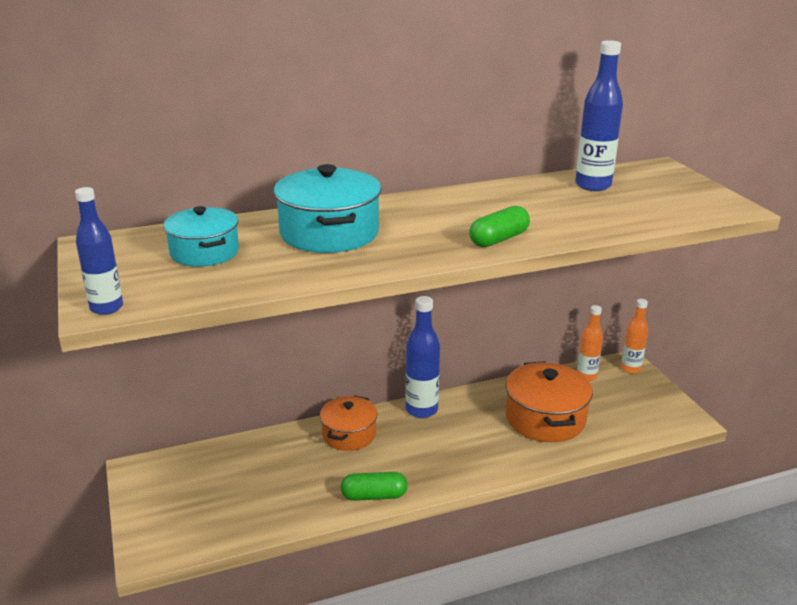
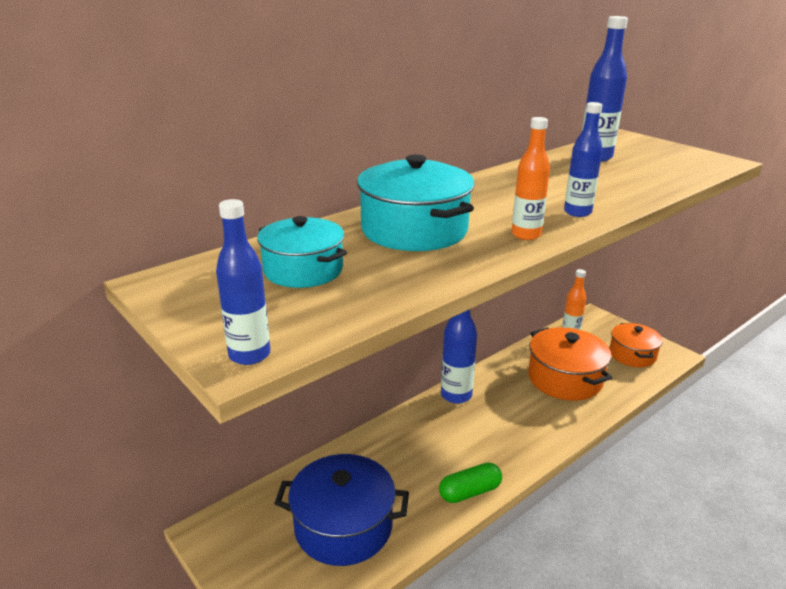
camera: 20 degrees left, 0 degrees up
(245, 494) = (343, 526): none -> blue pot
(349, 434) = (406, 435): orange pot -> orange pot (632, 355)
(499, 239) = (577, 212): green capsule -> blue bottle
(630, 369) = (599, 320): orange bottle -> orange bottle (526, 235)

